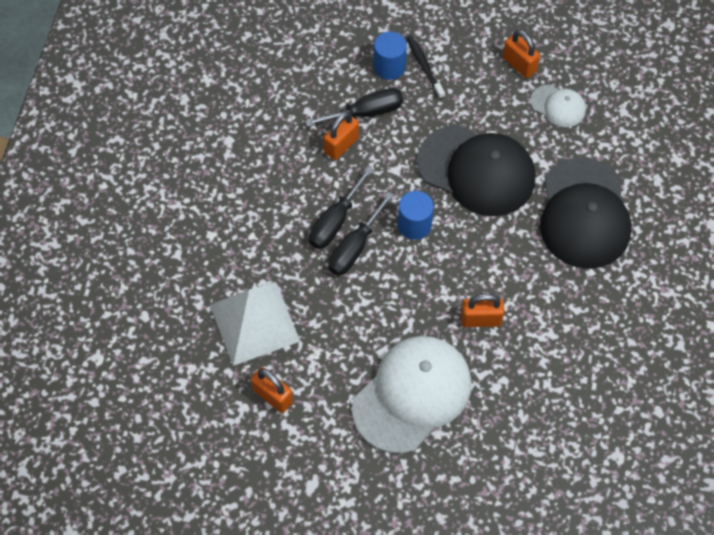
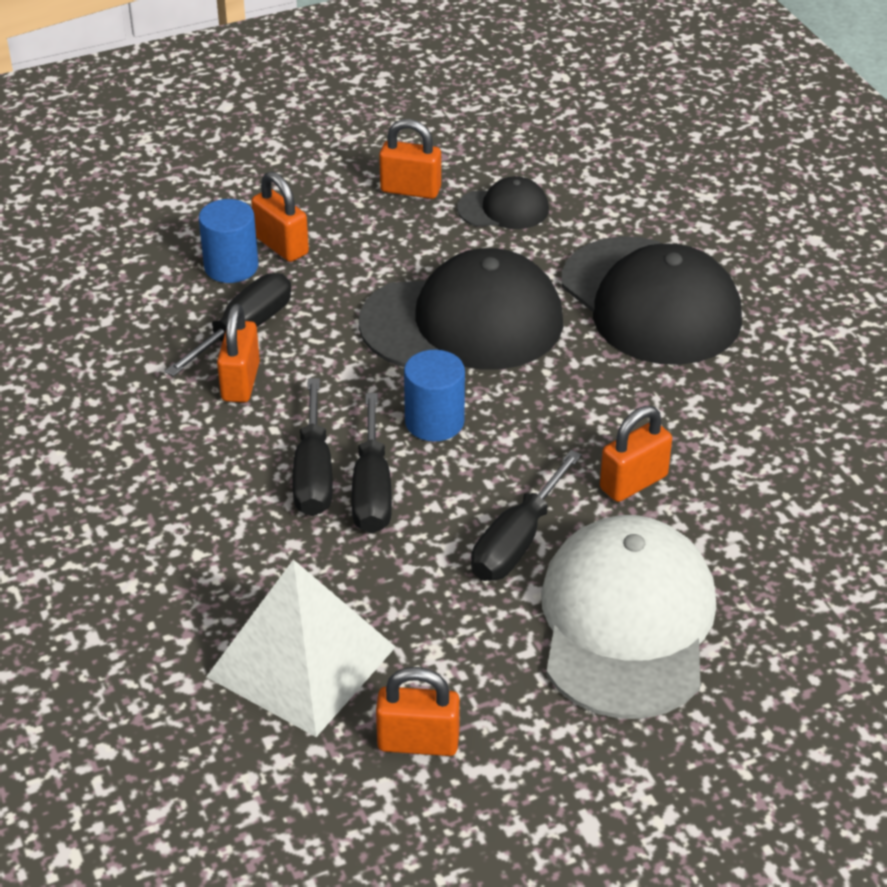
camera: 35 degrees left, 20 degrees down
(398, 318) = (516, 541): none -> black screwdriver
(424, 66) = (281, 246): black toothbrush -> orange padlock
(558, 106) = (503, 209): white cap -> black cap

